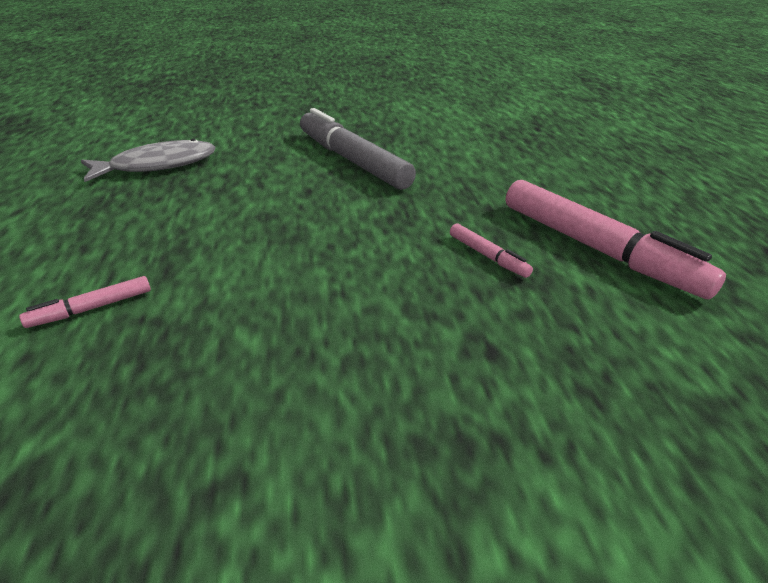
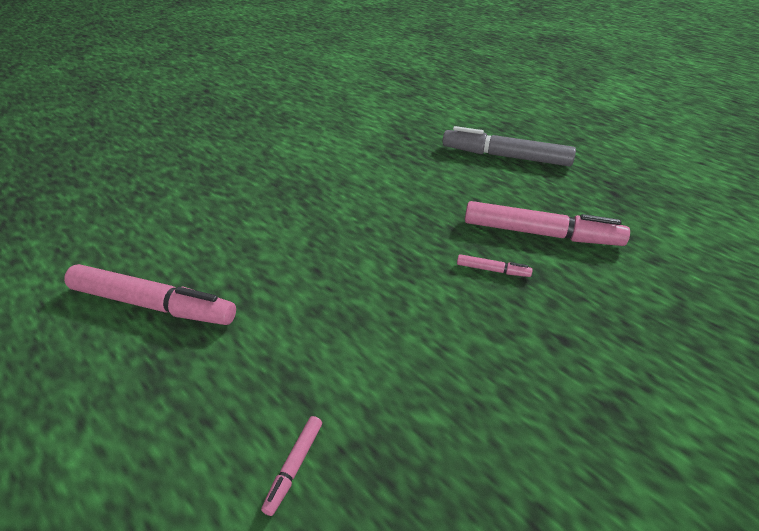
camera: 35 degrees left, 5 degrees up
(157, 165) = (153, 305): grey fish -> pink marker
(352, 160) = (315, 225): grey marker -> grey marker (506, 156)

